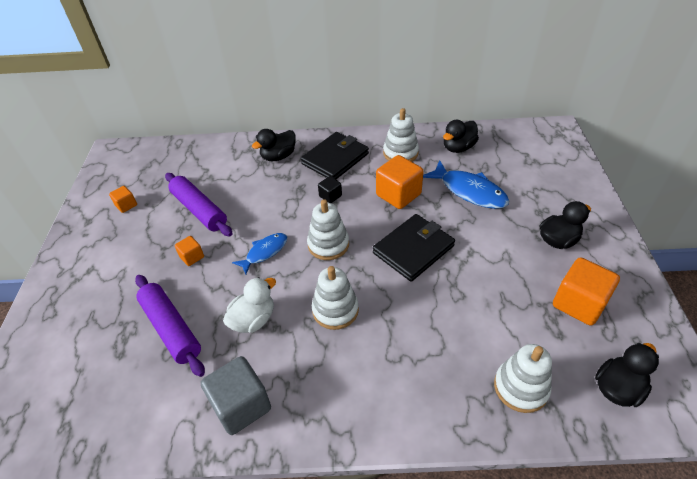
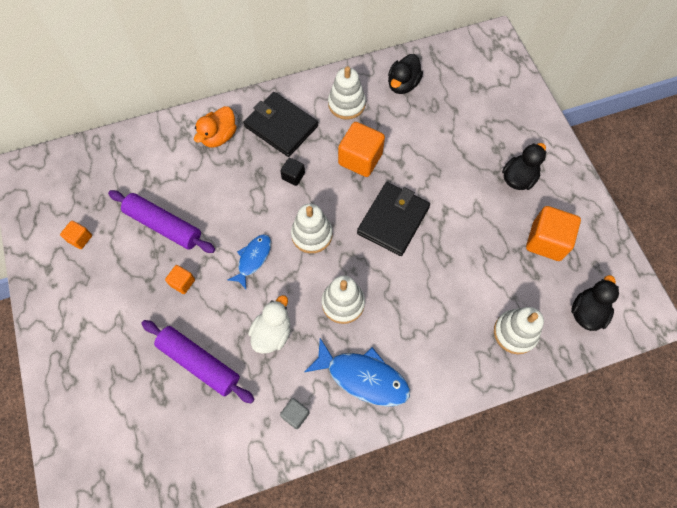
camera: 20 degrees left, 20 degrees up
(241, 405) = (295, 415): grey cube -> grey cube, size x0.51
(278, 156) = (219, 136): black duck -> orange duck
(335, 159) = (281, 126): black wallet -> black wallet turned 75 degrees counterclockwise
(469, 191) = (427, 139): blue fish -> blue fish (363, 377)

